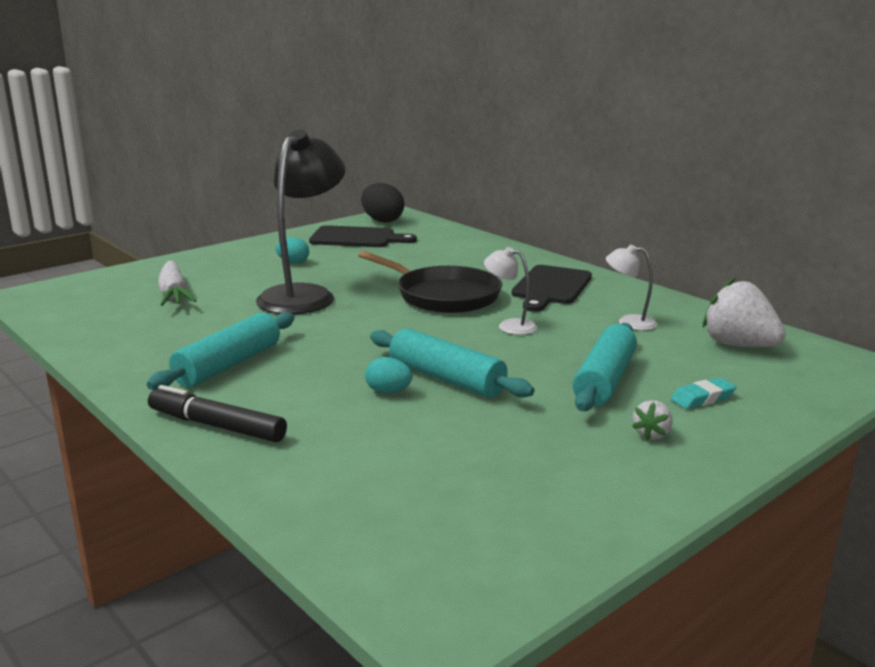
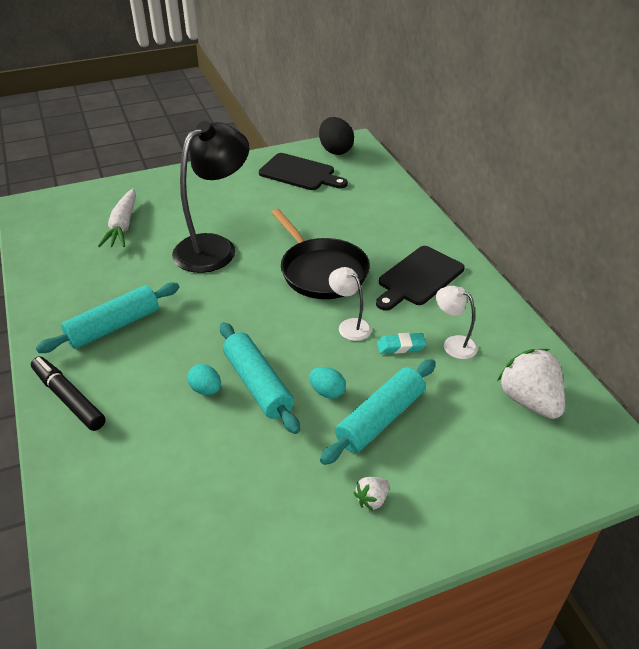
camera: 20 degrees right, 20 degrees up
(293, 262) = (231, 200): turquoise egg -> turquoise egg (327, 392)
(702, 398) = (446, 465): turquoise eraser -> turquoise eraser (401, 346)

